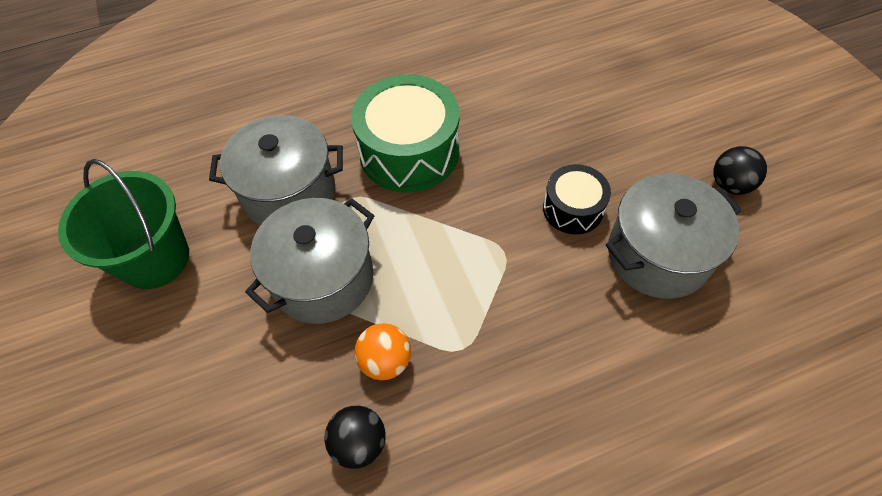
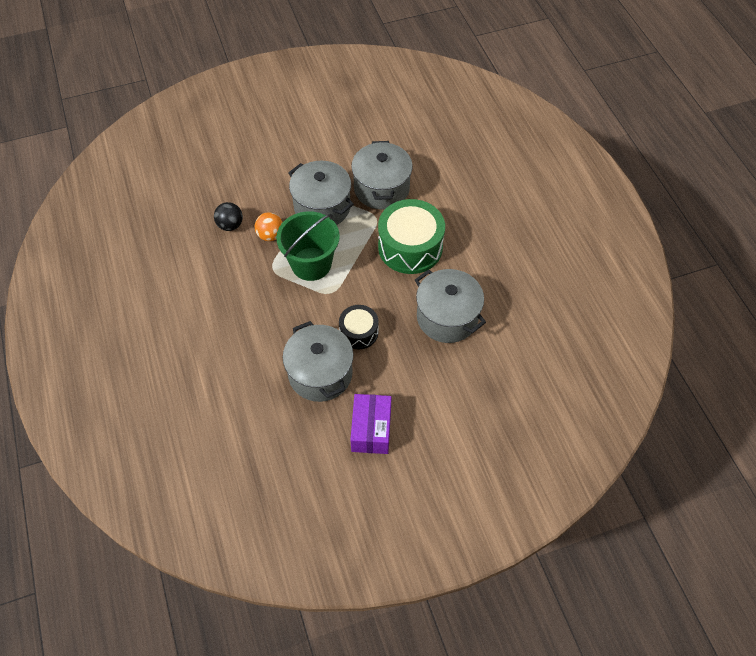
camera: 90 degrees right, 0 degrees up
(155, 259) = (342, 135): green bucket -> green bucket (311, 264)
(530, 107) = (447, 317): none -> grey pot
(730, 184) = (371, 430): black ball -> purple box

